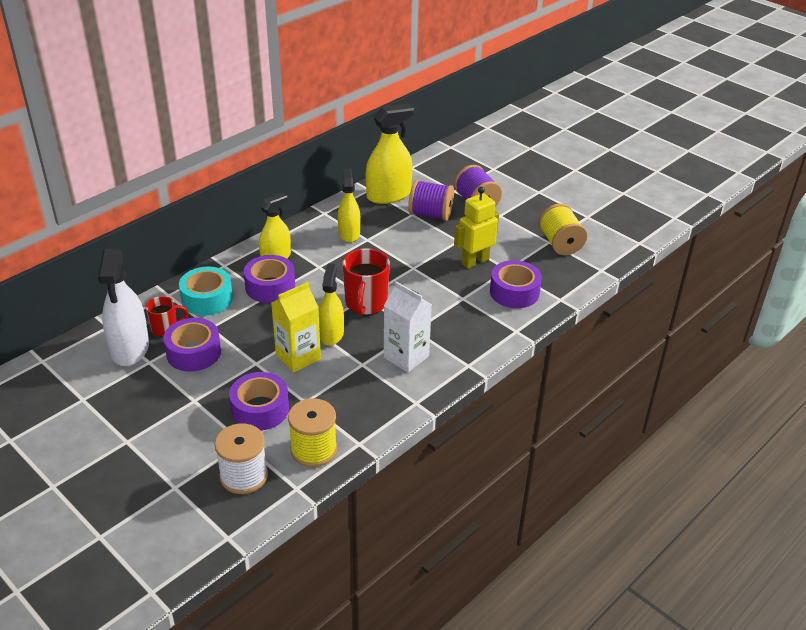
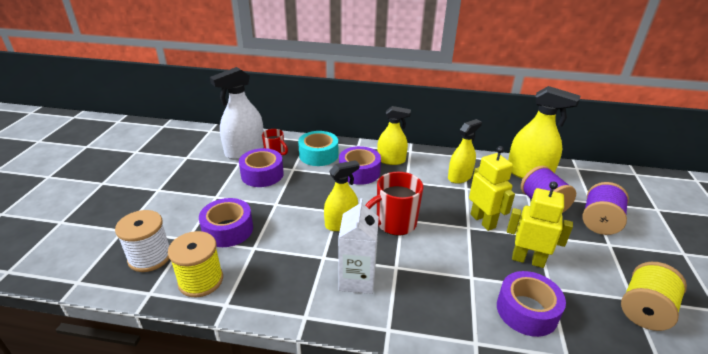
camera: 55 degrees right, 5 degrees down
(298, 357) = (300, 220): yellow carton -> none
(415, 256) = (483, 221): none -> yellow robot

